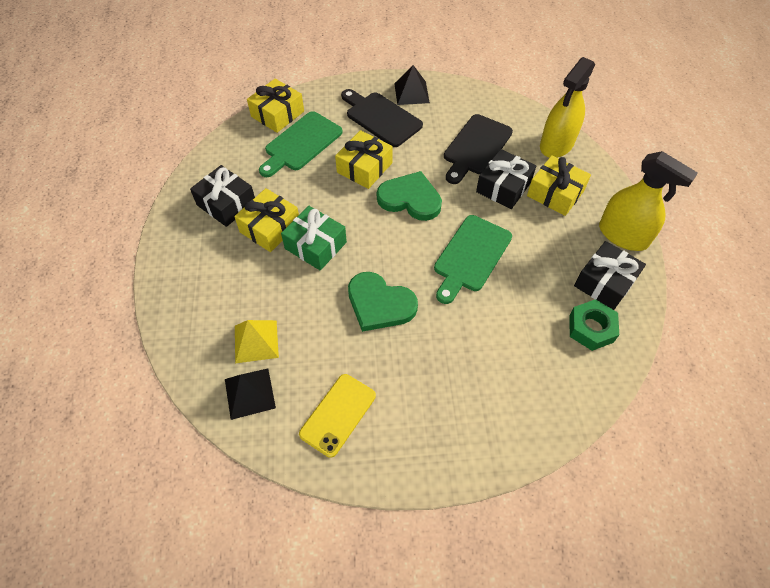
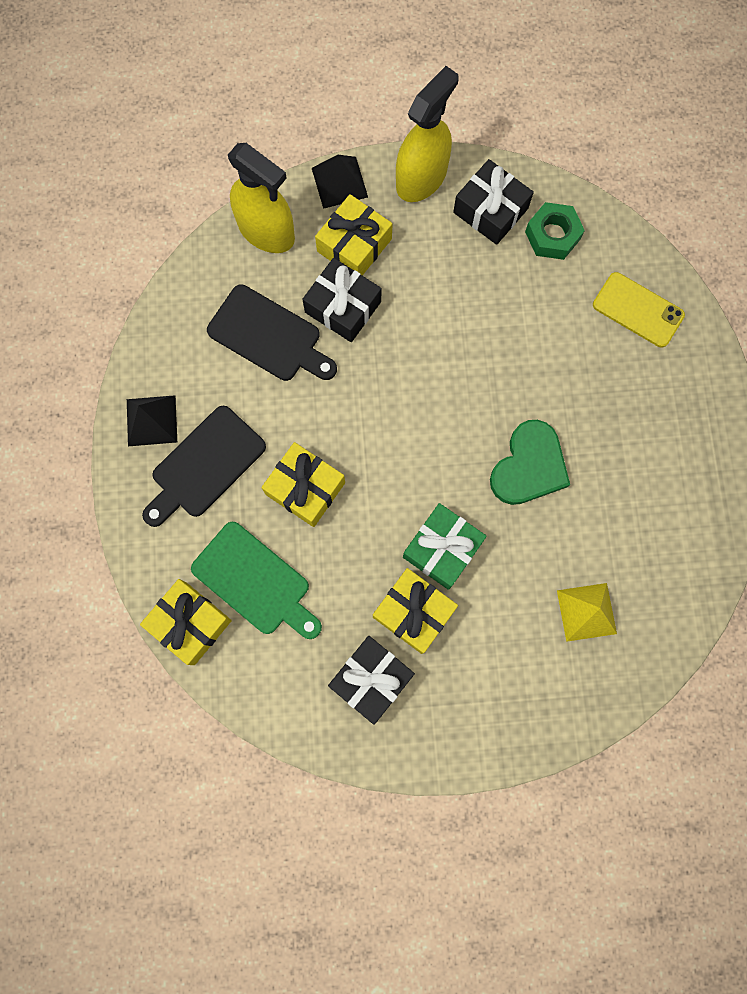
camera: 90 degrees left, 20 degrees up
(249, 393) = (653, 611): black pyramid -> black pyramid (339, 182)
(338, 415) = (672, 510): yellow phone -> yellow phone (638, 310)
(410, 199) = (363, 427): green heart -> none
(470, 256) = (456, 356): green cutting board -> none

